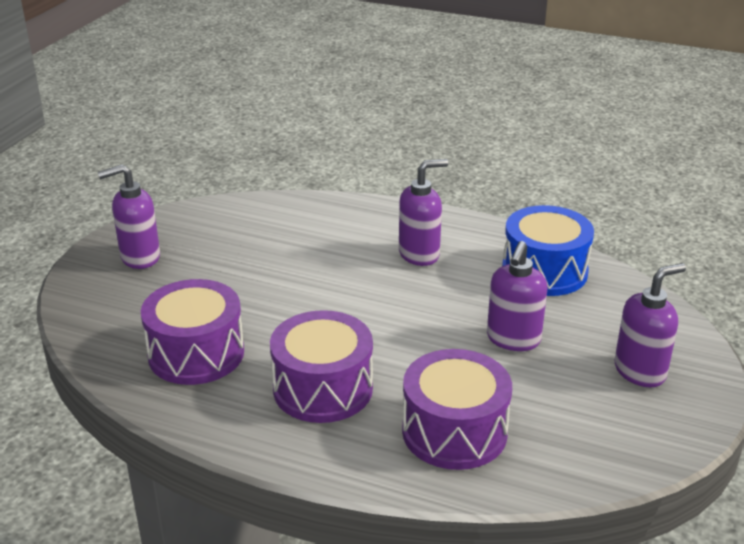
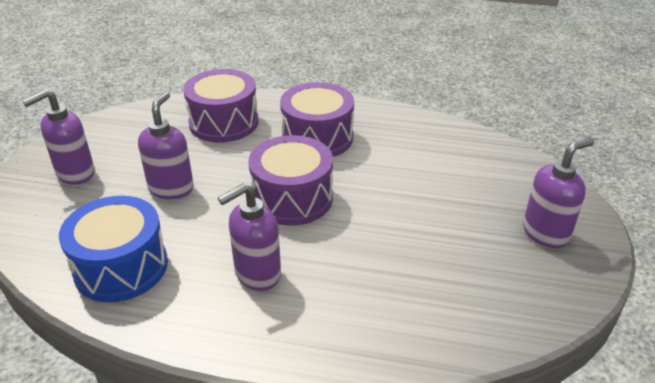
camera: 170 degrees right, 5 degrees up
(196, 353) = (421, 151): purple drum -> purple drum (292, 198)

